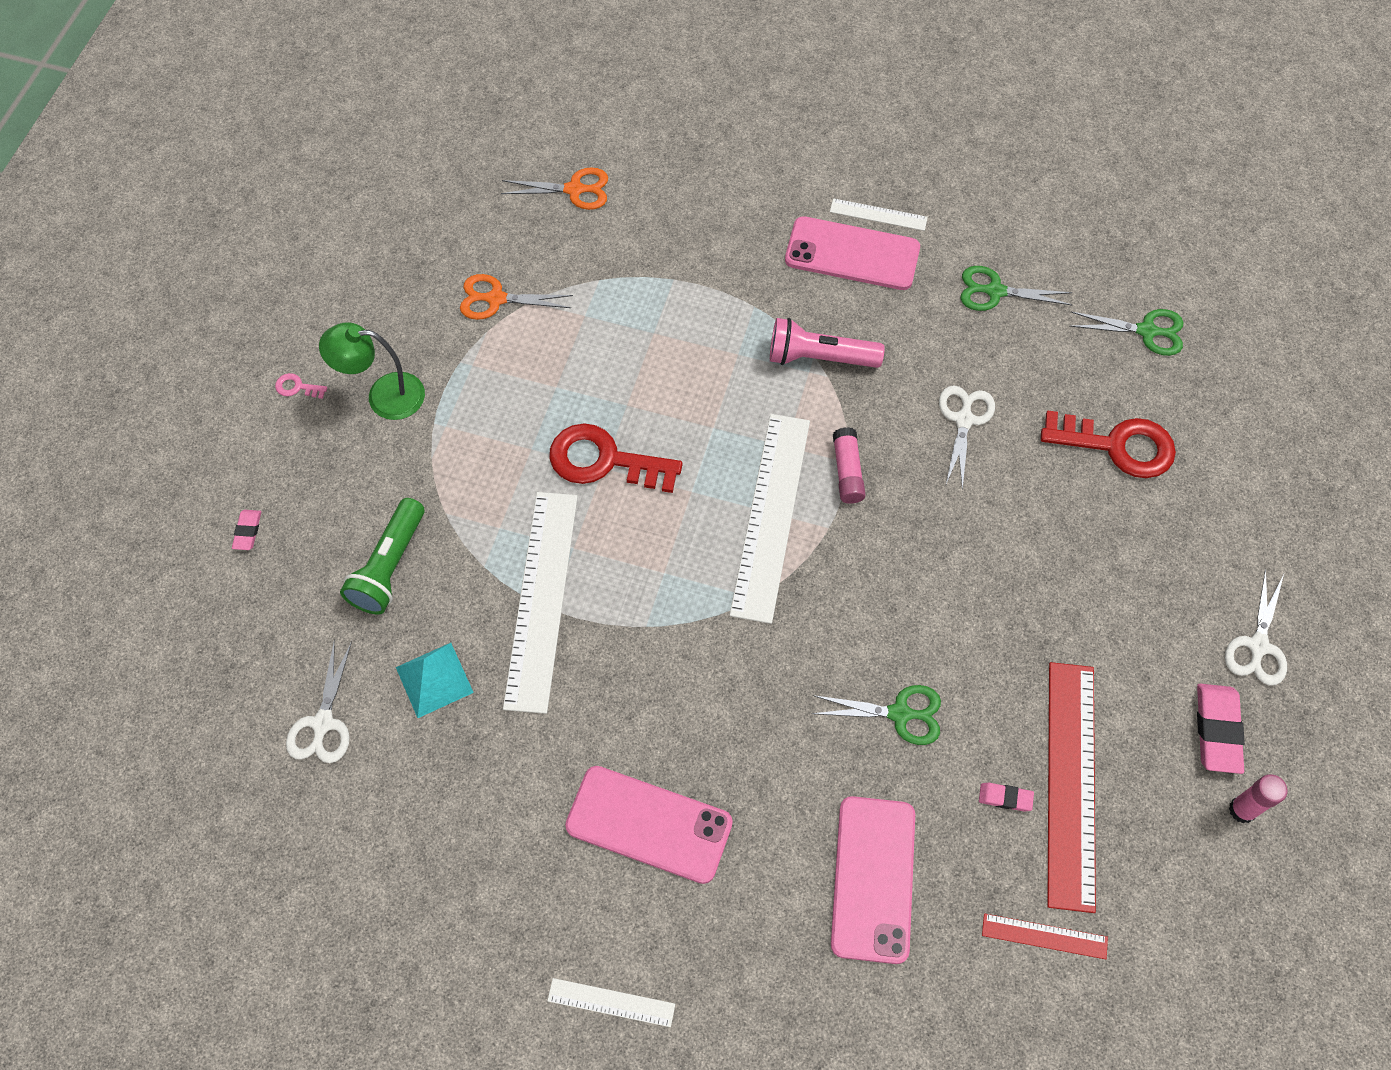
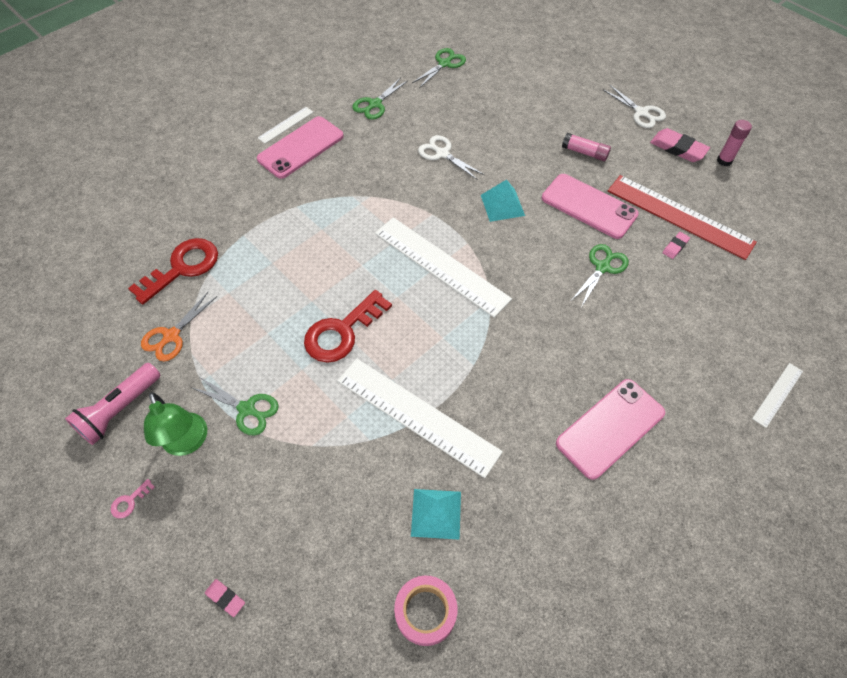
camera: 60 degrees left, 5 degrees down
(323, 723) = (425, 612): white scissors -> pink tape
(384, 396) = (187, 443): green lamp -> green lamp turned 60 degrees counterclockwise
(390, 566) = (328, 503): green flashlight -> none
(452, 425) = (247, 409): none -> green scissors
(575, 189) = (130, 253): orange scissors -> none
(611, 1002) = (722, 508): white ruler -> white ruler (777, 394)
(819, 358) = (355, 194): pink flashlight -> pink flashlight (120, 410)
(847, 472) = (438, 217): pink glue stick -> pink glue stick (584, 152)
(873, 878) = (696, 328): pink phone -> pink phone (589, 206)
(923, 538) = (502, 205): none -> turquoise pyramid
(1044, 936) = (761, 269): red ruler -> none
(1117, 445) = (500, 105): red key -> red key (182, 268)

